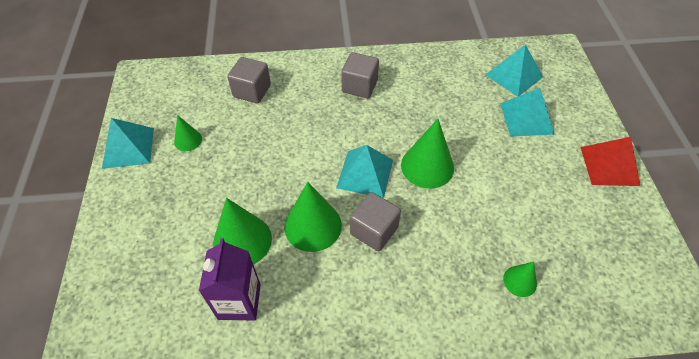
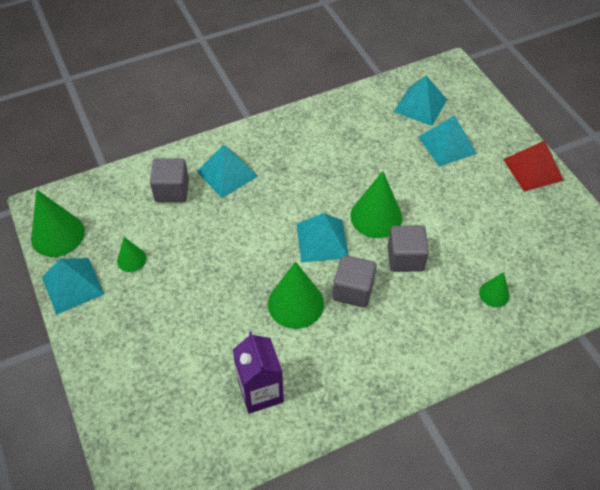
camera: 20 degrees left, 0 degrees up
(242, 240) = (236, 338): green cone -> green cone (57, 235)
(306, 89) = (227, 173): none -> turquoise pyramid
(359, 86) = (278, 156): grey cube -> grey cube (405, 258)

